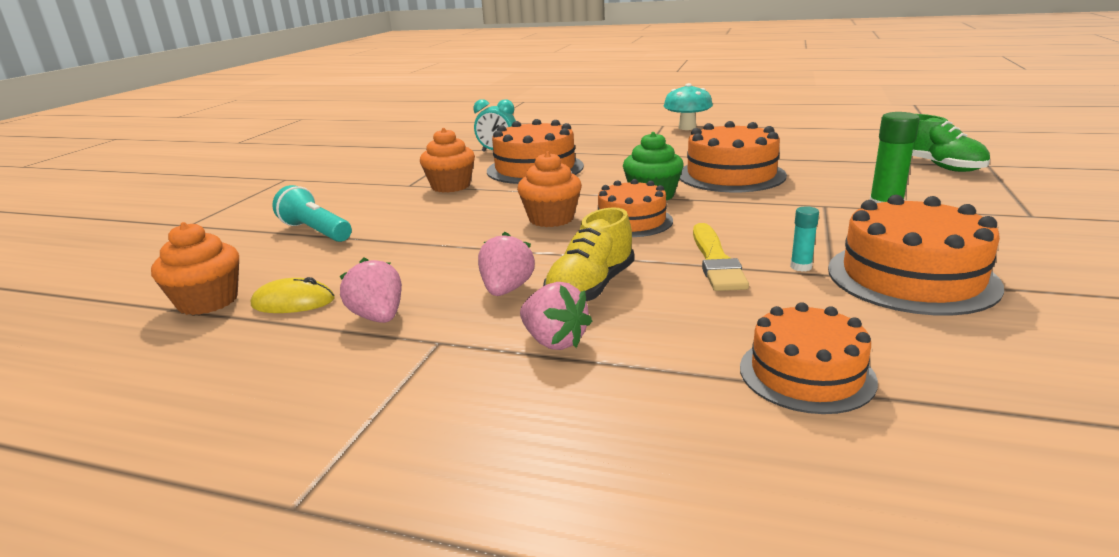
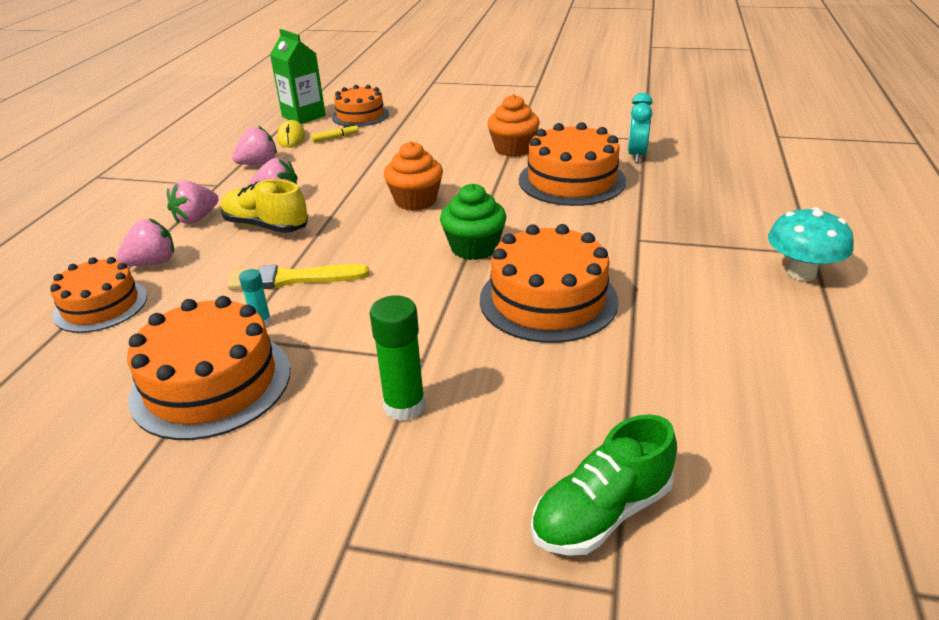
camera: 85 degrees right, 10 degrees up
(208, 301) = (303, 116): orange cupcake -> green carton
(315, 231) = (409, 120): turquoise flashlight -> none
(329, 270) = (335, 138): none -> yellow marker
(632, 221) = (399, 238): orange cake -> orange cake (360, 115)
(686, 354) = (153, 263): none -> pink strawberry

